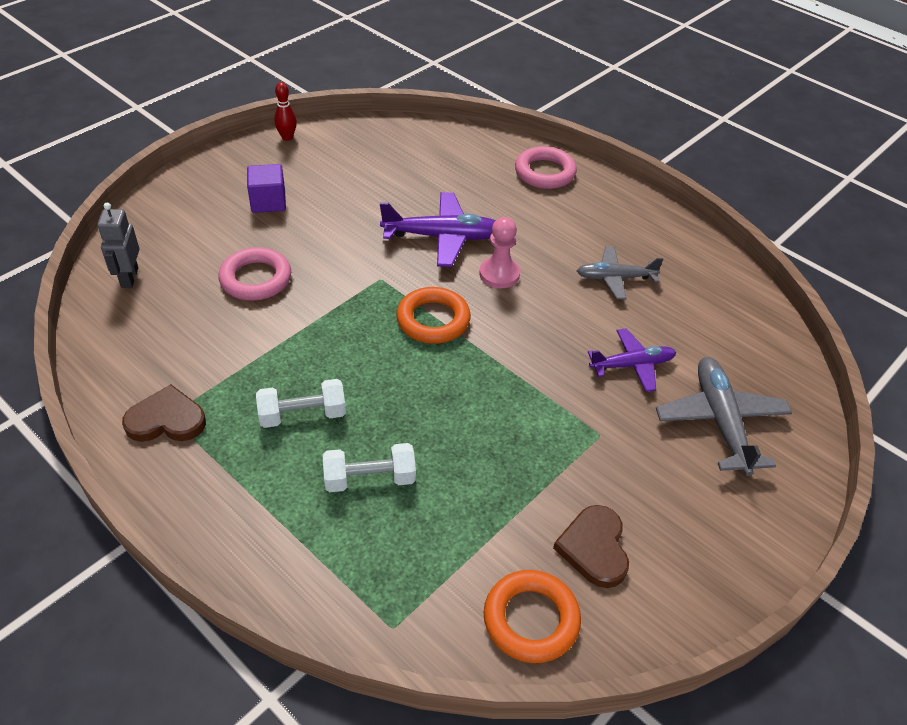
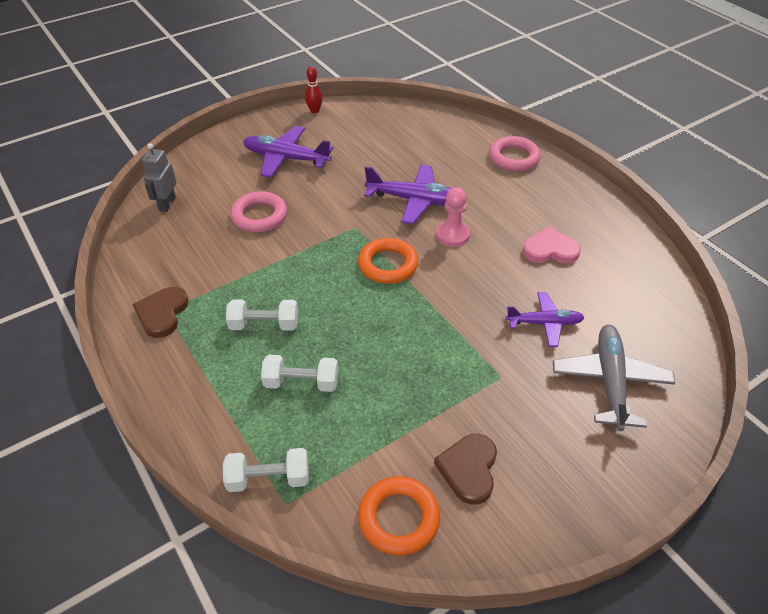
camera: 15 degrees right, 0 degrees up
(166, 420) = (162, 313): brown heart -> brown heart turned 90 degrees counterclockwise
(268, 202) = (286, 158): purple cube -> purple plane
(364, 602) = (268, 479): none -> white dumbbell
(615, 278) = (550, 250): grey plane -> pink heart

